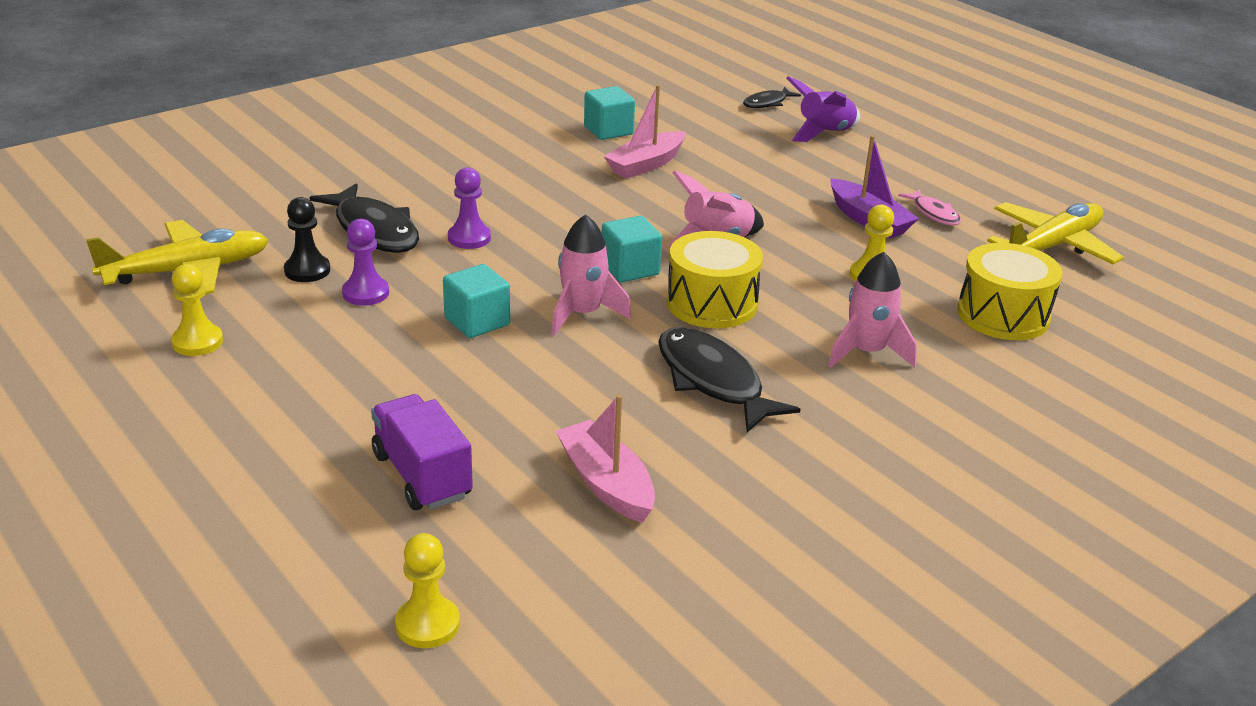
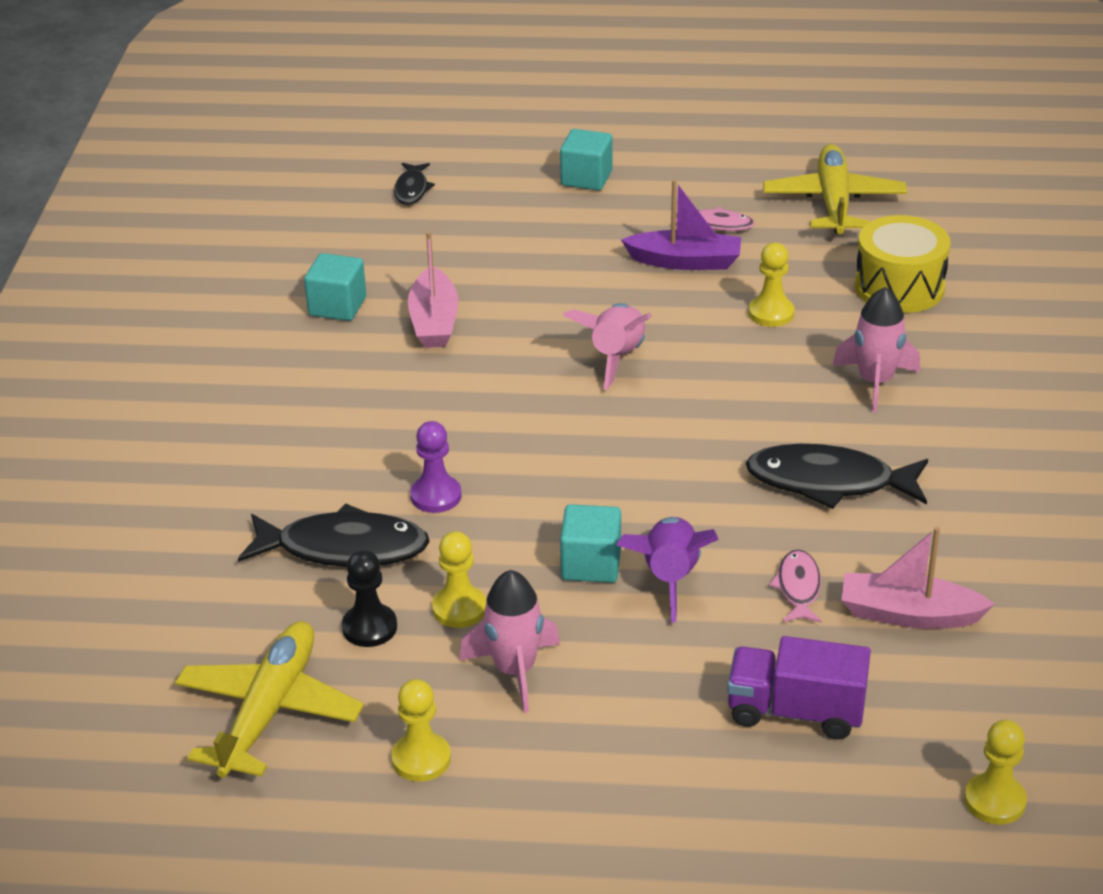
camera: 45 degrees left, 5 degrees up
(365, 293) = (459, 609): purple pawn -> yellow pawn
(568, 418) = (798, 588): none -> pink fish
(583, 314) = (649, 497): pink rocket -> pink rocket (514, 670)
(630, 269) = (607, 431): turquoise cube -> turquoise cube (586, 178)
(712, 303) = (715, 418): yellow drum -> none
(824, 133) = (510, 194): purple rocket -> purple rocket (669, 578)

